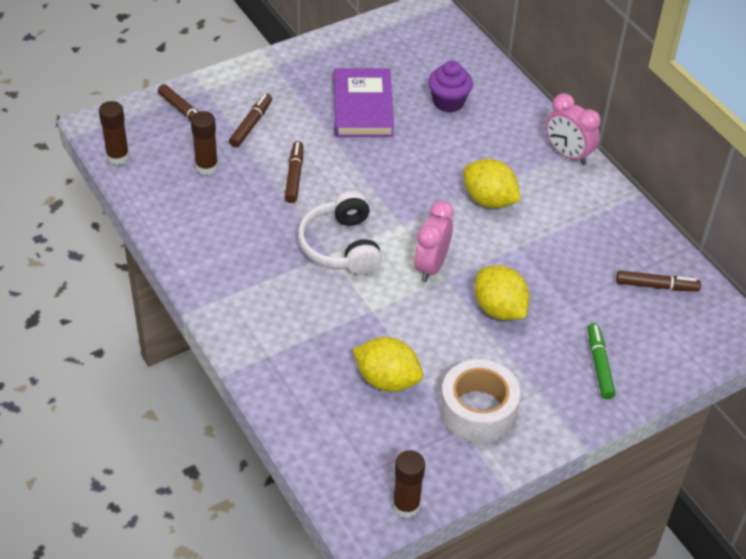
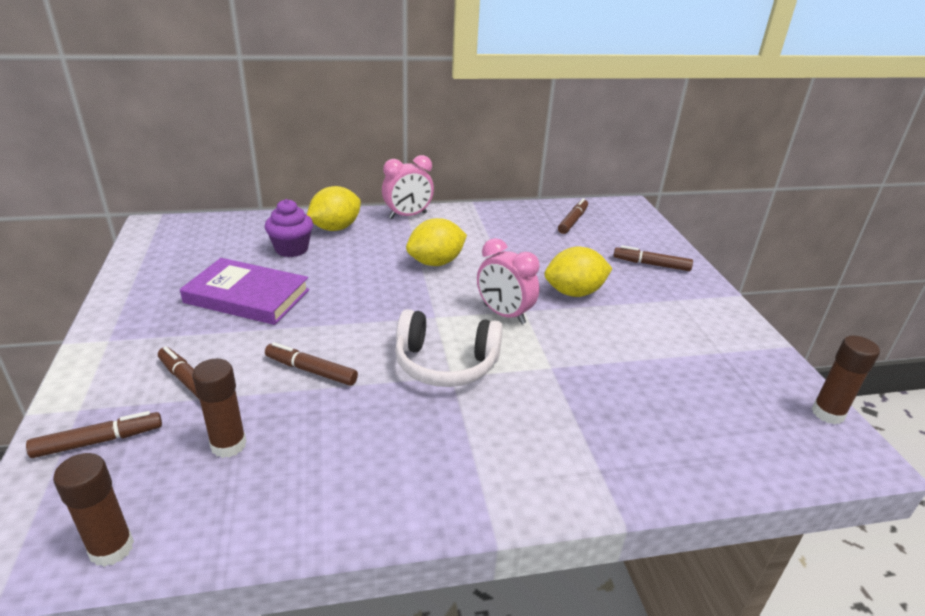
camera: 70 degrees left, 15 degrees down
(387, 380) = (653, 382): yellow lemon -> yellow lemon (335, 228)
(478, 411) = (699, 336): white tape -> none
(599, 365) = (651, 264): green marker -> brown marker

